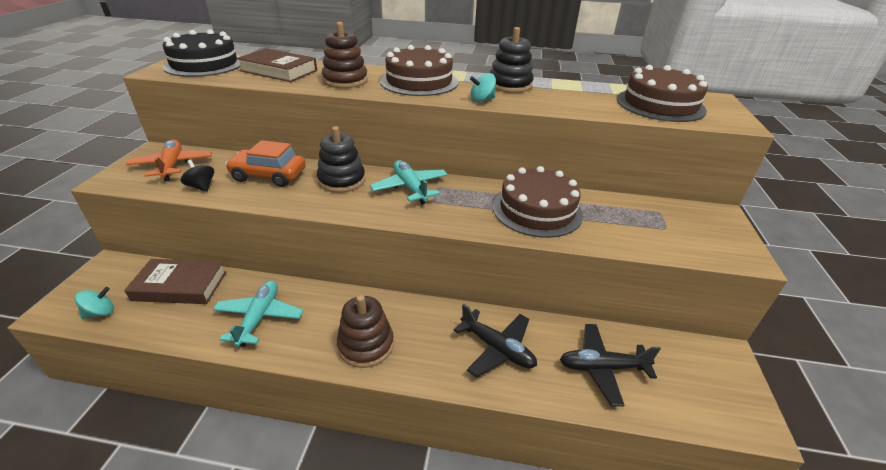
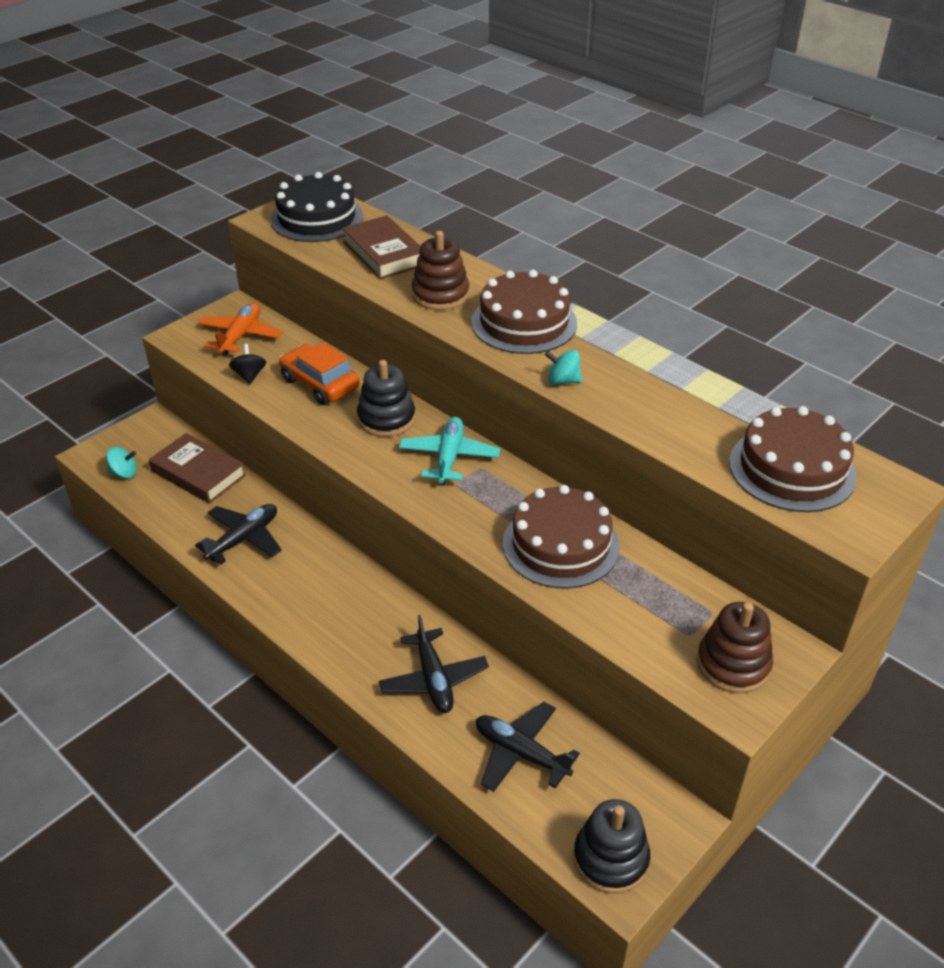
camera: 35 degrees right, 5 degrees up
(259, 317) = (244, 539): turquoise plane -> black plane
(366, 345) = (315, 612): brown stacking toy -> brown stacking toy (733, 664)
(510, 85) = (631, 365): black stacking toy -> black stacking toy (610, 858)

